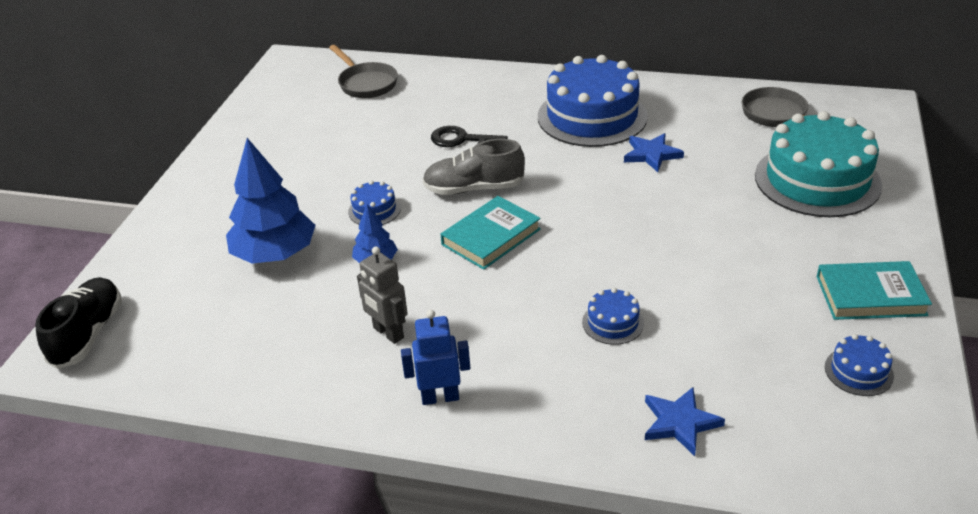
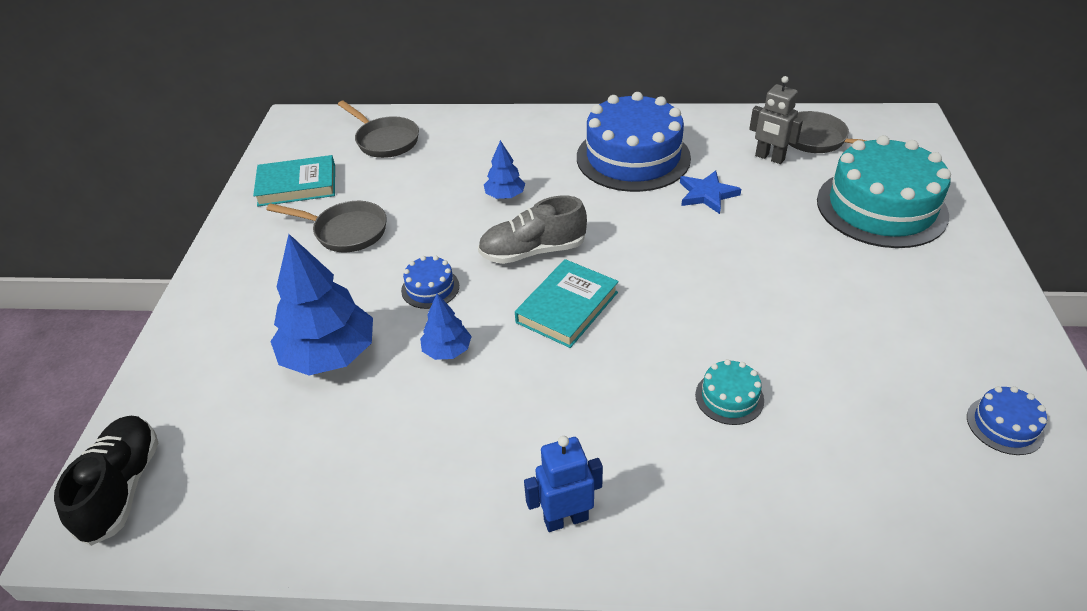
camera: 10 degrees left, 5 degrees up
(312, 157) = (346, 231): none -> grey pan
(388, 333) = (484, 441): grey robot -> grey robot (769, 158)
(462, 140) = (505, 196): black key -> blue tree
(613, 322) = (729, 397): blue cake -> turquoise cake
(680, 423) = (842, 516): blue star -> none
(870, 295) = (982, 333): turquoise book -> turquoise book (297, 185)

